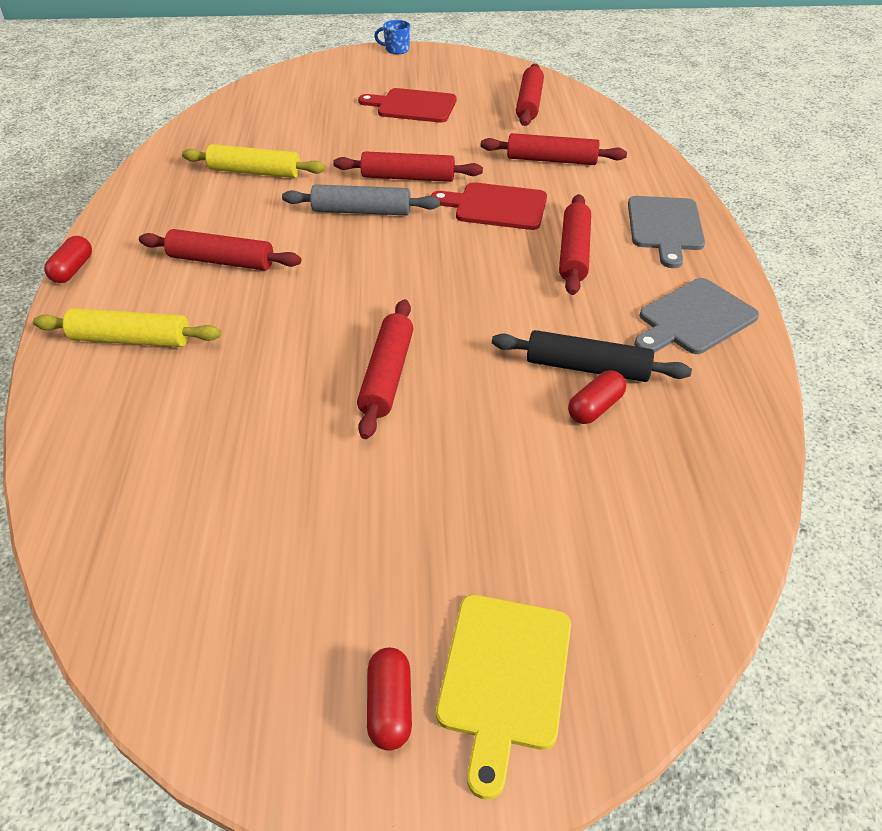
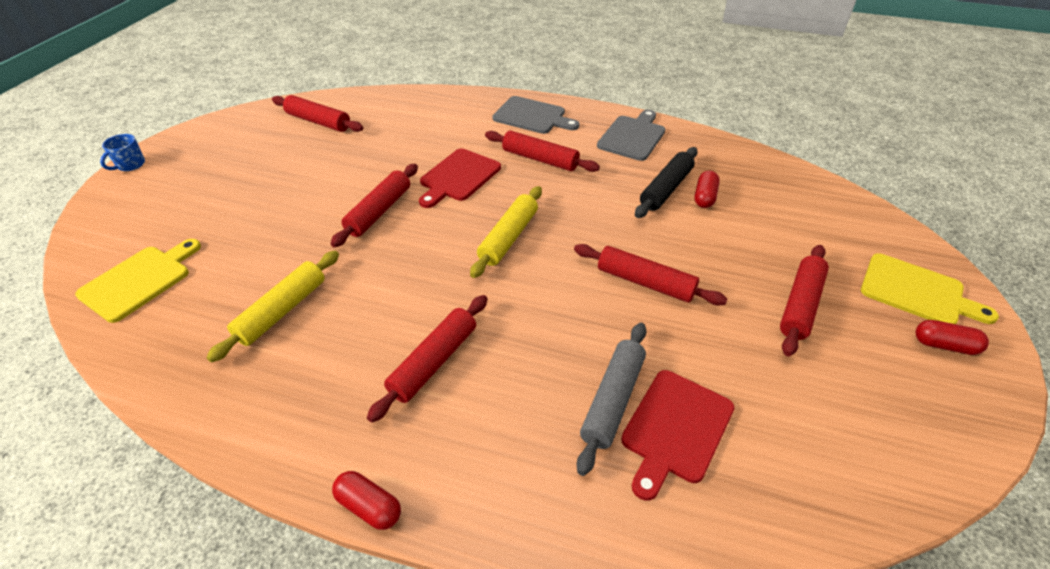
camera: 70 degrees left, 0 degrees up
(131, 339) = (532, 455): yellow rolling pin -> yellow rolling pin (508, 237)
(264, 105) = (139, 280): none -> yellow cutting board
(361, 211) = (413, 250): grey rolling pin -> grey rolling pin (613, 400)
(413, 106) = (256, 180): red cutting board -> red cutting board (675, 429)
(551, 160) = (413, 135): red rolling pin -> red rolling pin (800, 305)
(595, 408) = (704, 197): red capsule -> red capsule turned 45 degrees clockwise
(693, 318) = (633, 136): grey cutting board -> grey cutting board turned 135 degrees counterclockwise

